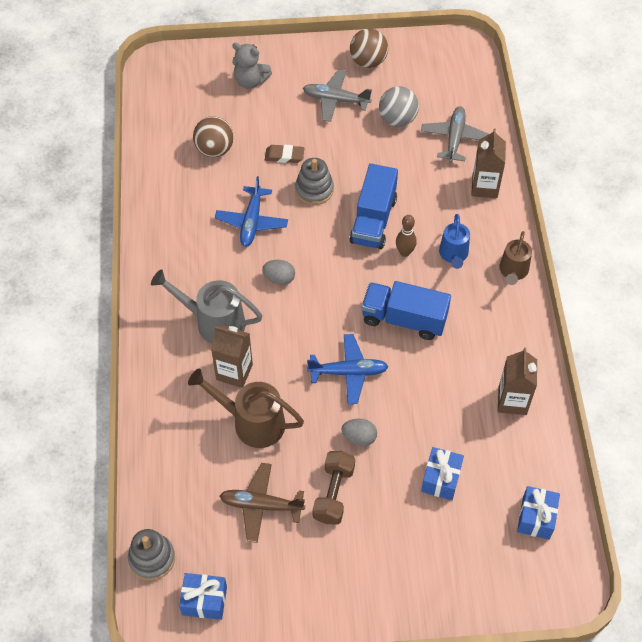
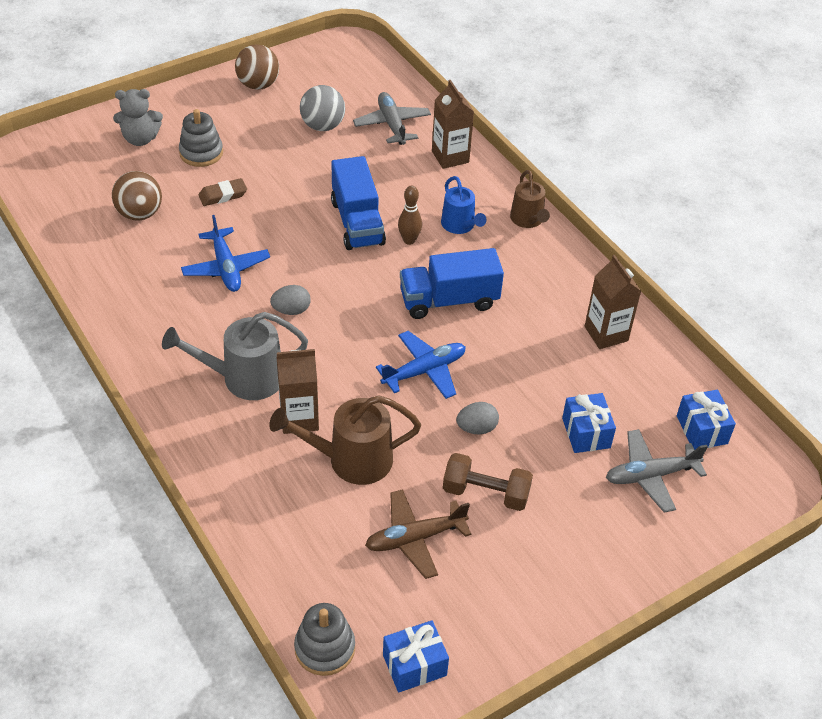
camera: 30 degrees left, 10 degrees down
(314, 190) = (276, 215): grey stacking toy -> grey stacking toy (201, 153)
(334, 493) = (486, 493): brown dumbbell -> brown dumbbell turned 60 degrees counterclockwise
(335, 100) = (246, 128): grey plane -> grey plane (651, 475)

